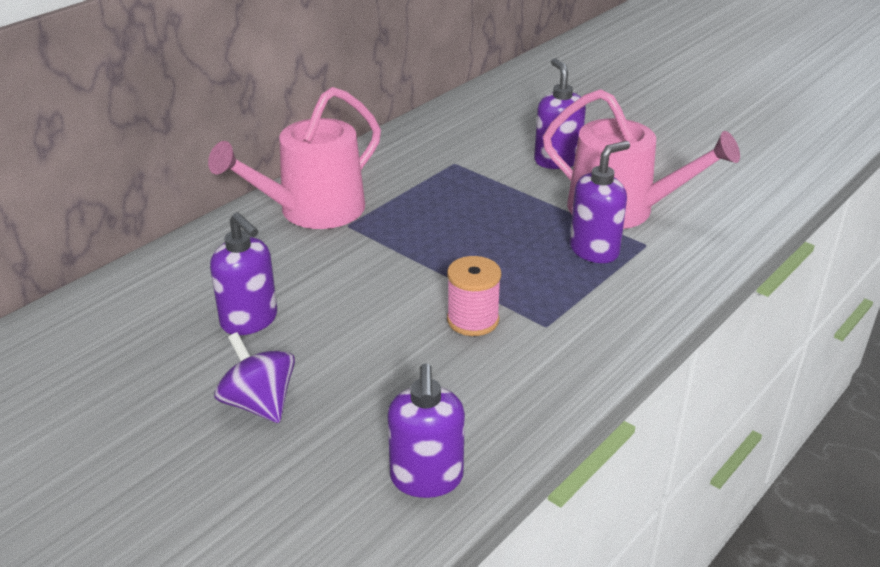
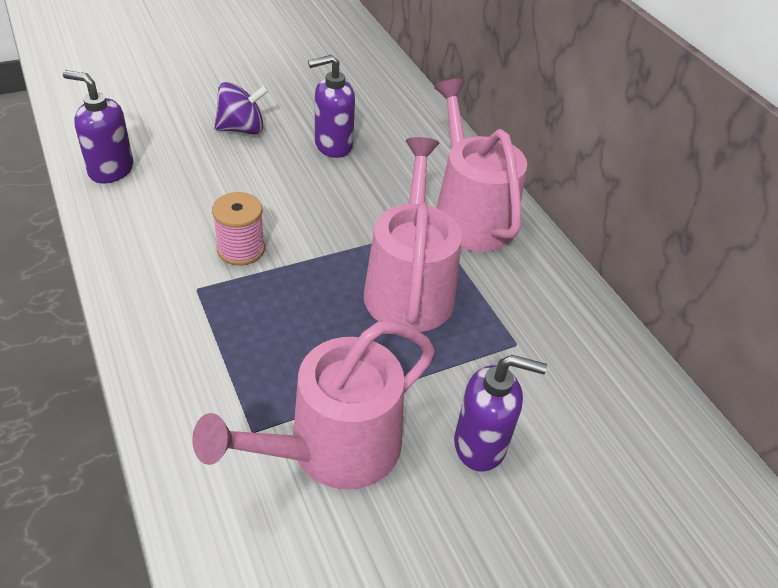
camera: 110 degrees right, 10 degrees up
(437, 218) = (409, 287): none -> pink watering can
(594, 250) = (275, 380): purple soap dispenser -> none

